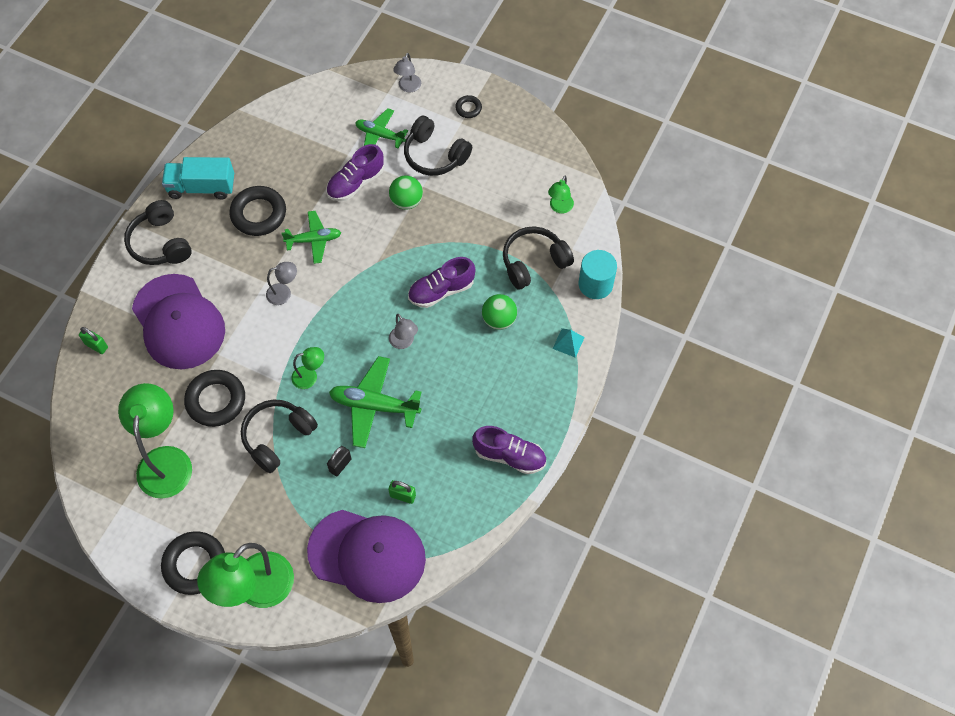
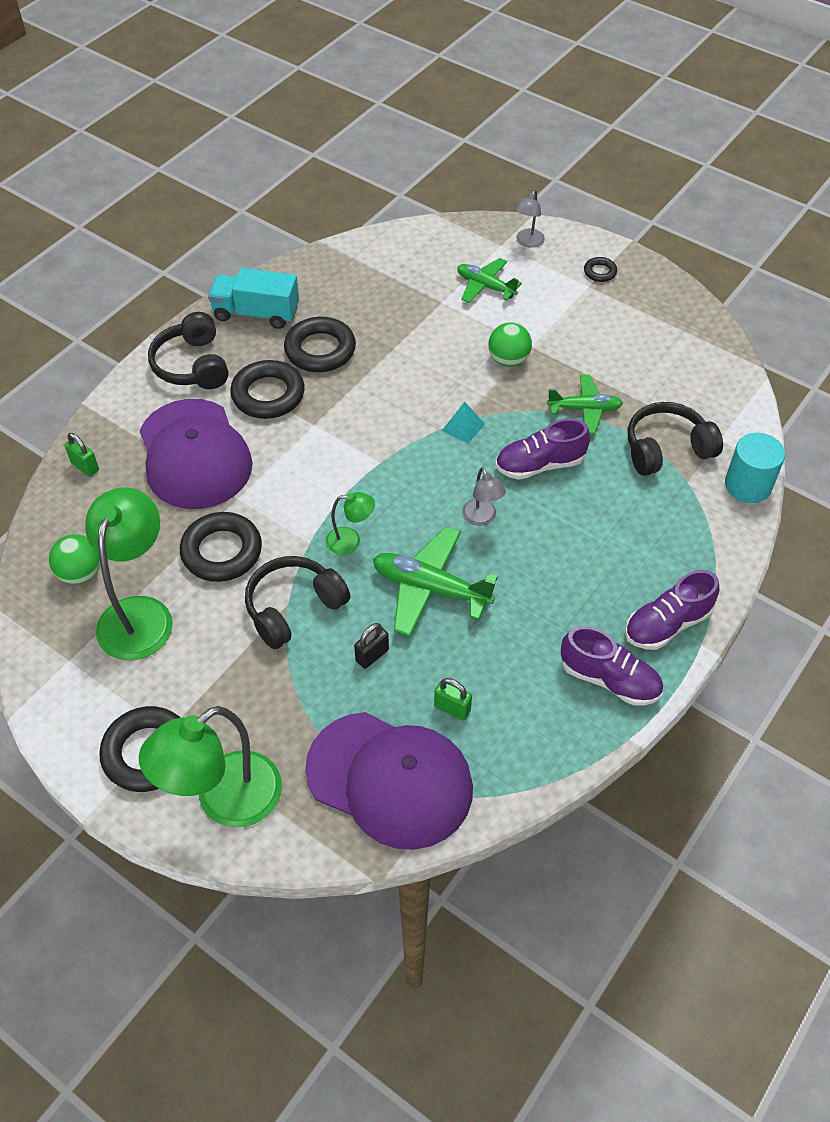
camera: 10 degrees right, 10 degrees down
(225, 261) = (268, 395): none -> black ring
(284, 293) = (335, 440): grey lamp -> none
(314, 240) = (384, 387): green plane -> green plane (584, 409)
(356, 183) = (447, 332): purple shoe -> purple shoe (667, 624)
(435, 155) = (551, 315): black headphones -> none
(499, 320) = (613, 509): green ball -> green ball (80, 573)
(559, 208) = (706, 392): green lamp -> none
(568, 342) = (705, 549): turquoise pyramid -> turquoise pyramid (463, 427)

